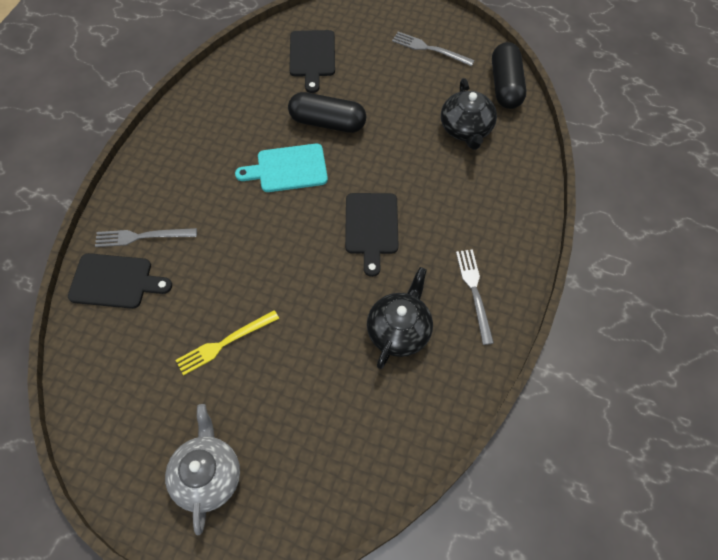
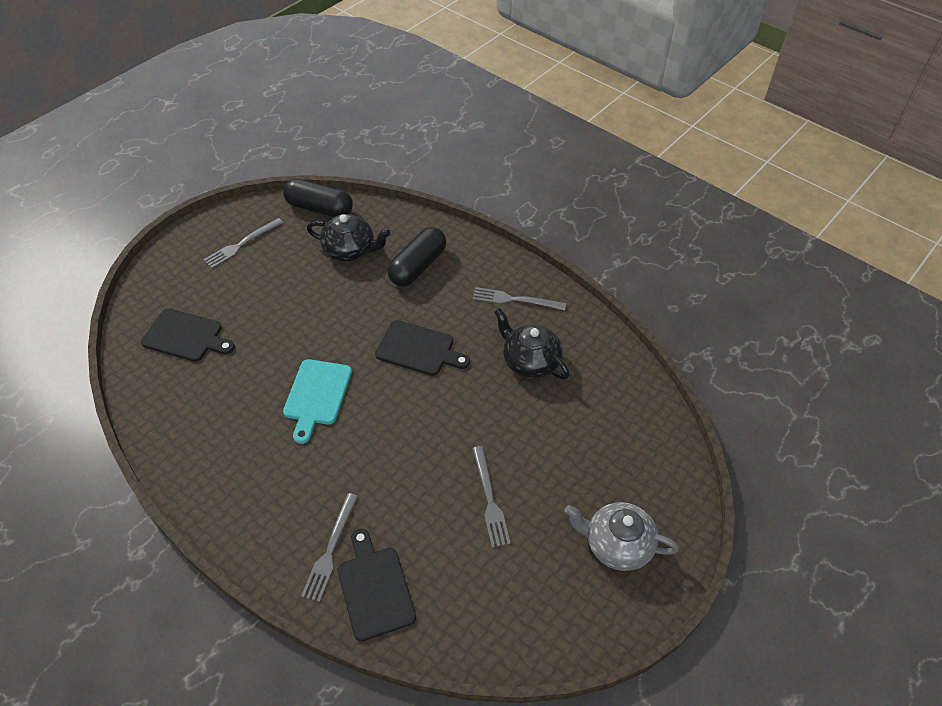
camera: 70 degrees left, 10 degrees down
(115, 281) = (375, 588): black cutting board -> black cutting board turned 45 degrees counterclockwise
(224, 343) = (489, 499): yellow fork -> grey fork
(327, 122) = (279, 348): black capsule -> black capsule (418, 266)

